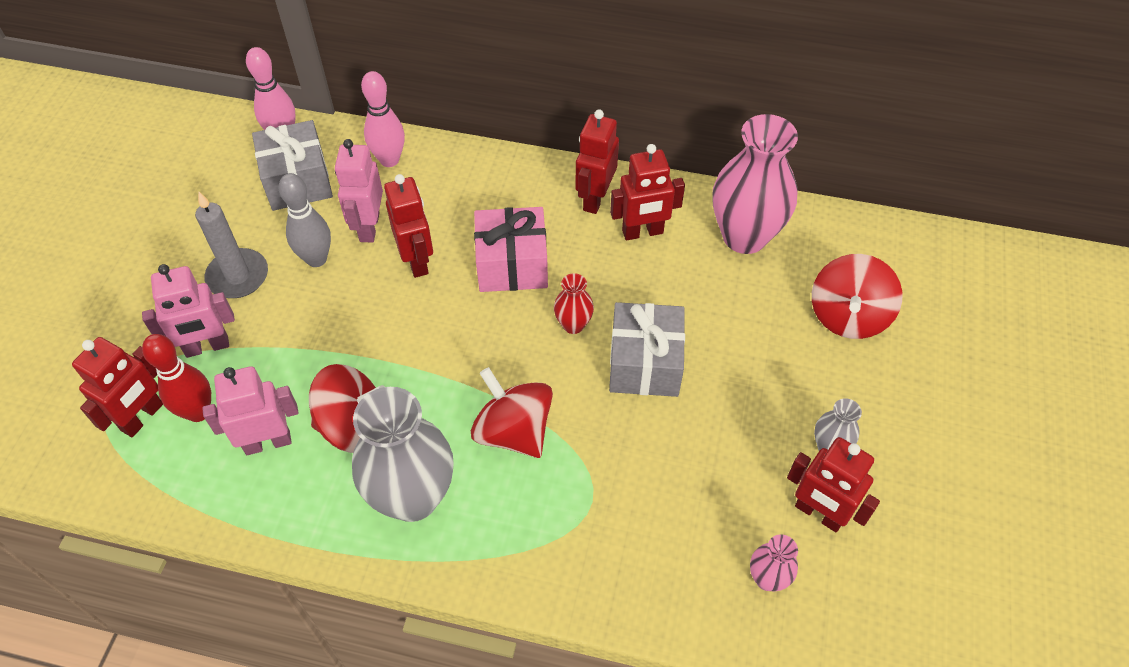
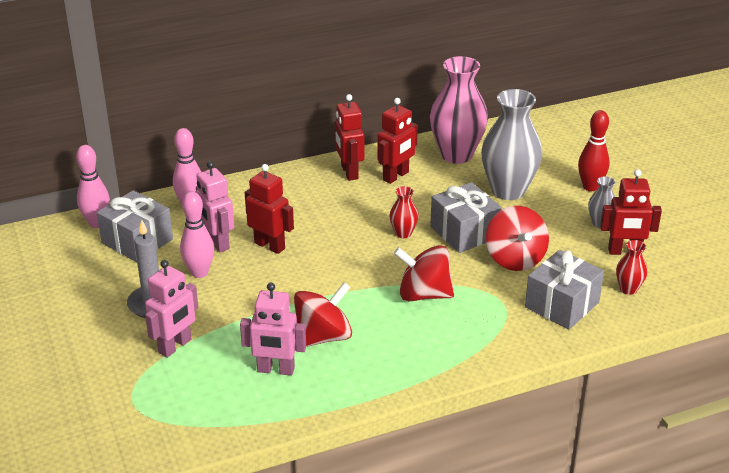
camera: 35 degrees left, 20 degrees down
(142, 417) = (172, 399): red robot -> none
(198, 412) = (209, 378): red bowling pin -> red bowling pin (590, 187)
(268, 442) = (275, 370): pink robot -> pink robot turned 120 degrees counterclockwise
(316, 259) = (199, 272): grey bowling pin -> pink bowling pin
(412, 497) = (398, 350): grey vase -> grey vase (508, 190)
(512, 265) = (333, 222): pink gift -> none
(659, 550) = (562, 305): none -> grey gift
(767, 578) = (628, 289): pink vase -> red vase
(848, 316) = (549, 166): red spinning top -> red spinning top (515, 259)

